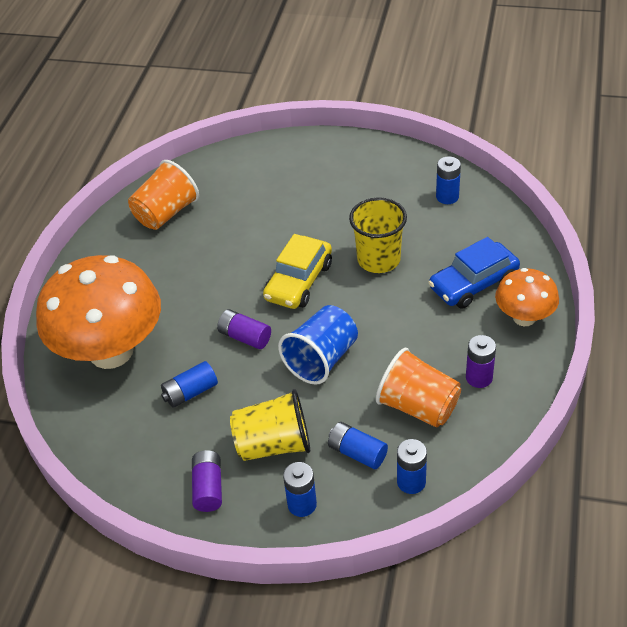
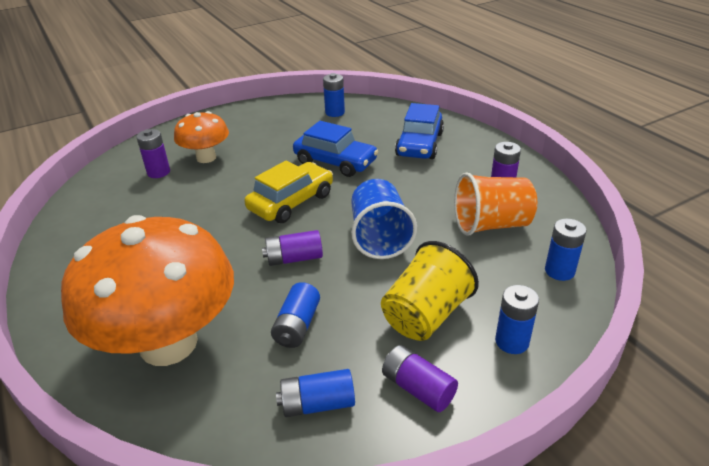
camera: 45 degrees left, 10 degrees down
(166, 213) = (104, 216): orange cup -> none
(239, 188) = (158, 172): none -> purple battery
(299, 281) = (291, 202): yellow car -> yellow car turned 120 degrees counterclockwise
(357, 453) = (496, 278): blue battery -> blue battery (317, 404)
(378, 259) = (335, 162): yellow cup -> blue car
(524, 317) = (477, 145): orange mushroom -> orange mushroom (206, 158)

